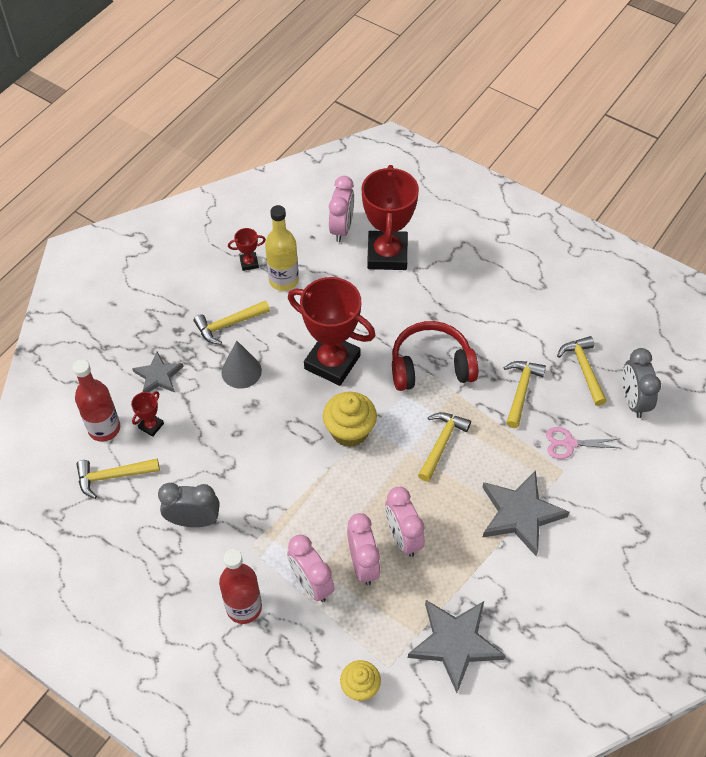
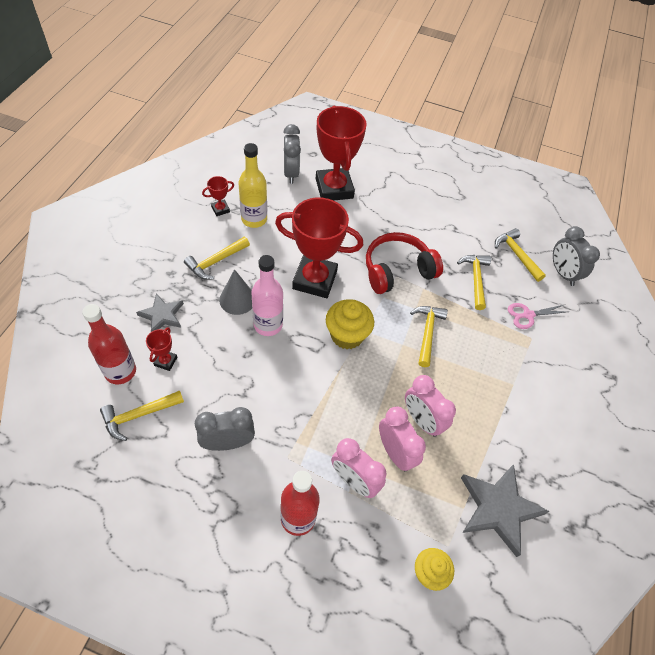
camera: 20 degrees left, 0 degrees up
(267, 405) = (268, 325): none -> pink bottle
(341, 228) = (291, 173): pink clock -> grey clock
(520, 514) = (511, 380): grey star -> none

